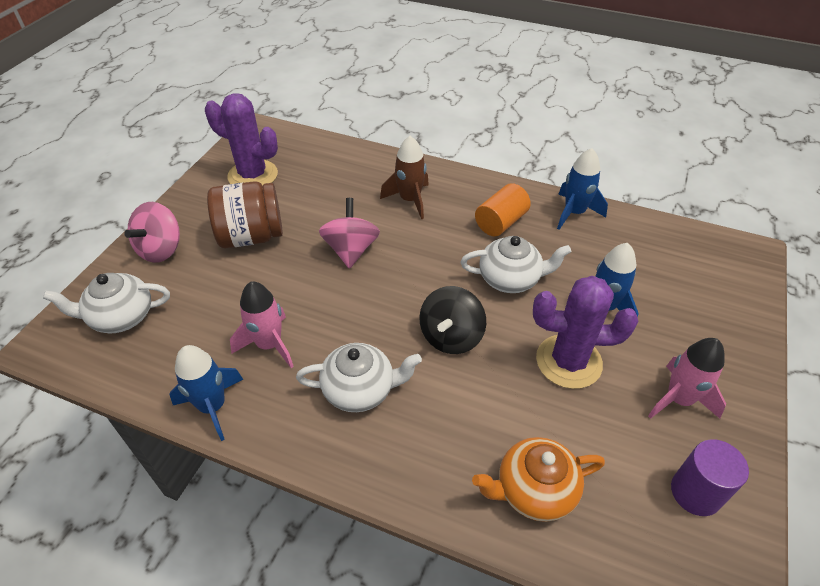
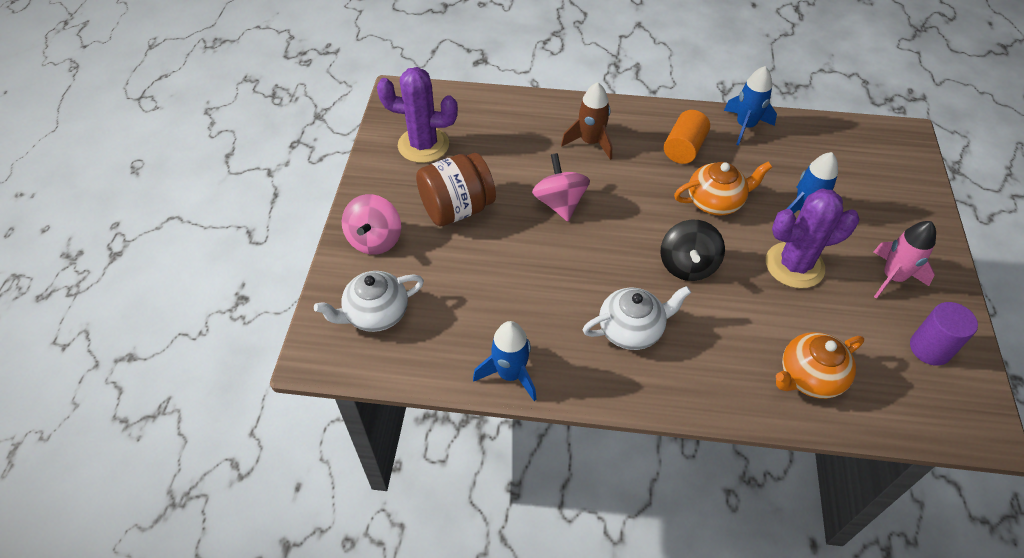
camera: 15 degrees left, 5 degrees up
(269, 345) = (530, 308): pink rocket -> none
(510, 279) = (715, 201): white teapot -> orange teapot

